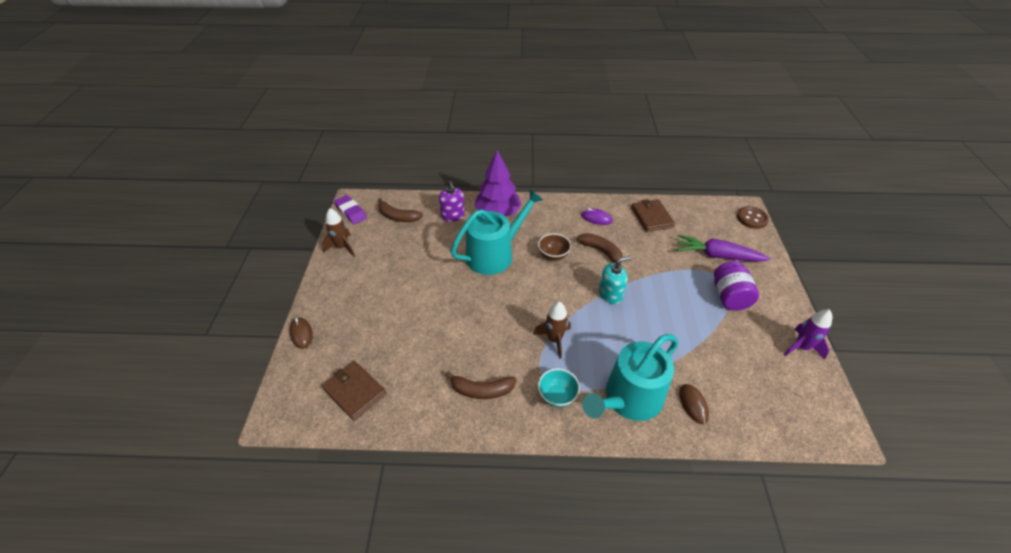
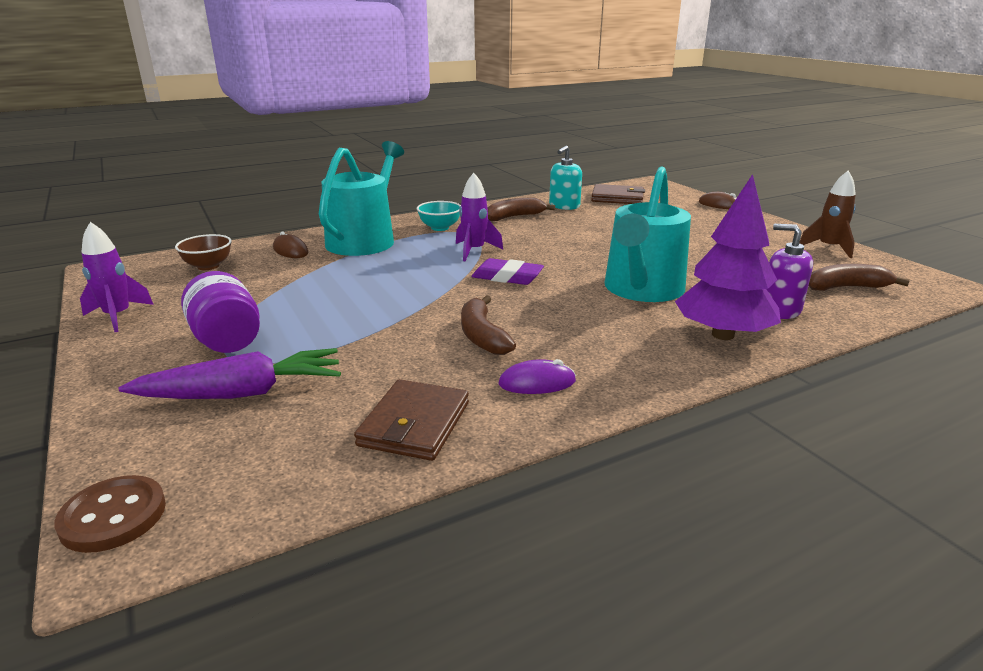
camera: 150 degrees right, 20 degrees down
(351, 212) = (912, 275): purple eraser -> purple eraser (507, 277)
(553, 255) = (556, 310): brown bowl -> brown bowl (208, 266)
(554, 340) = (474, 251): brown rocket -> purple rocket
(601, 252) = (482, 336): brown banana -> brown banana turned 60 degrees clockwise
(610, 294) = (431, 296): turquoise soap dispenser -> turquoise soap dispenser (564, 206)
(651, 217) = (414, 424): brown wallet -> brown wallet turned 60 degrees clockwise

